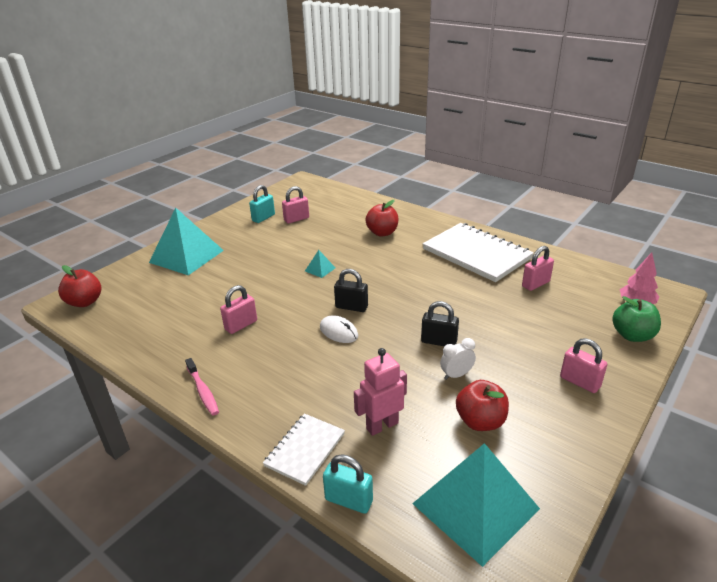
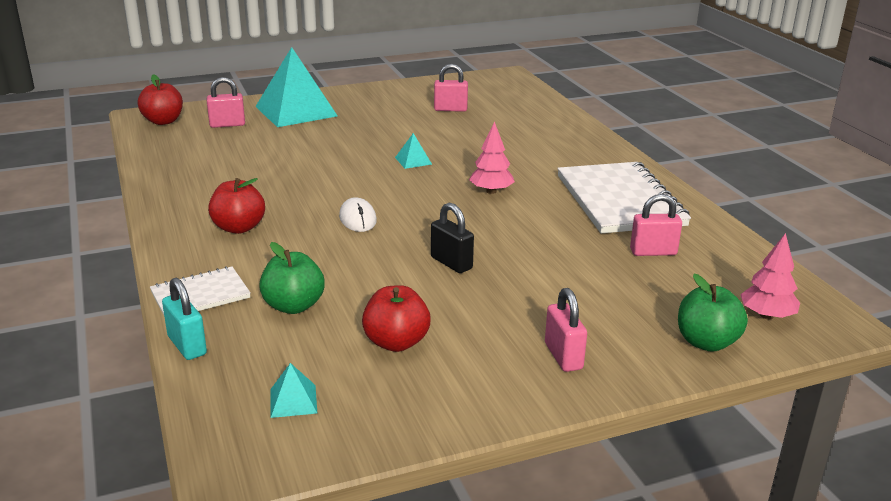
camera: 30 degrees right, 5 degrees down
(203, 391) = (173, 220): pink toothbrush -> none
(241, 325) = (272, 182): pink padlock -> pink padlock (227, 125)
(263, 218) = (416, 99): turquoise padlock -> none
(351, 307) = (400, 203): black padlock -> none
(382, 233) = (531, 148): red apple -> red apple (239, 228)
(382, 425) = (293, 306): pink robot -> green apple
(397, 275) = (491, 191): none -> pink tree
(456, 375) = (428, 297): white clock -> none
(475, 506) = (293, 401): turquoise pyramid -> turquoise pyramid, size x0.41

